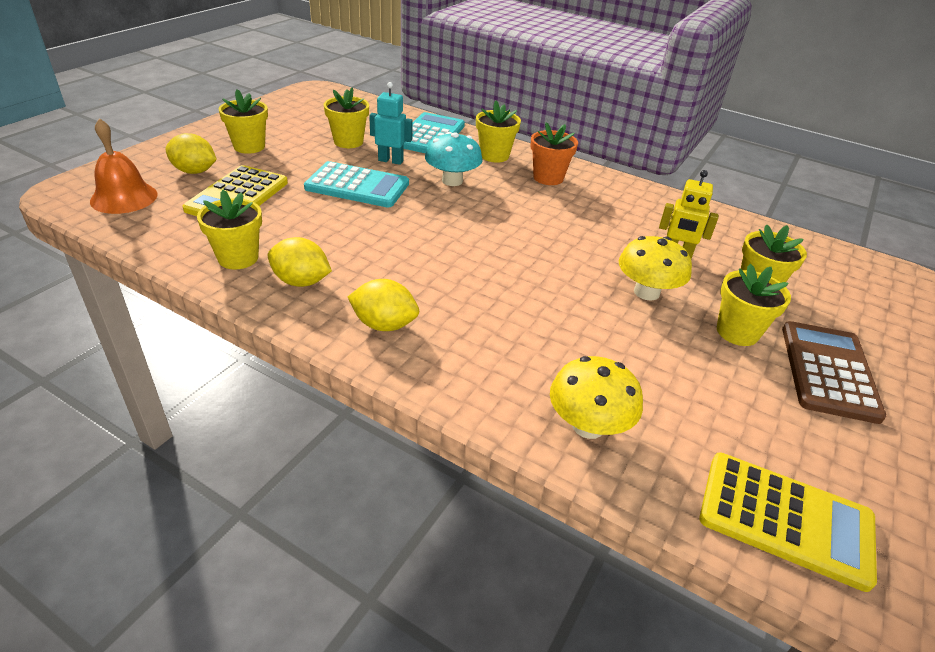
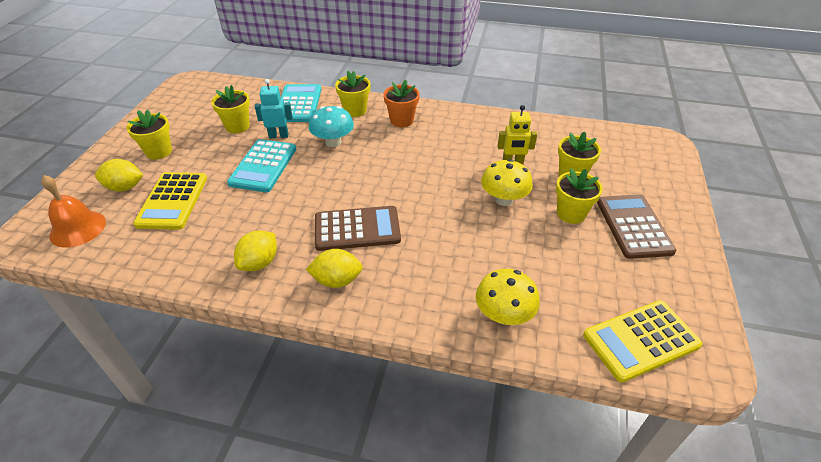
camera: 15 degrees left, 5 degrees up
(238, 258) = (201, 257): yellow flower pot -> none
(301, 281) = (259, 263): yellow lemon -> yellow lemon turned 60 degrees counterclockwise
(357, 186) = (263, 166): turquoise calculator -> turquoise calculator turned 105 degrees clockwise
(437, 276) = (357, 229): none -> brown calculator
(785, 519) = (641, 340): yellow calculator -> yellow calculator turned 150 degrees clockwise

